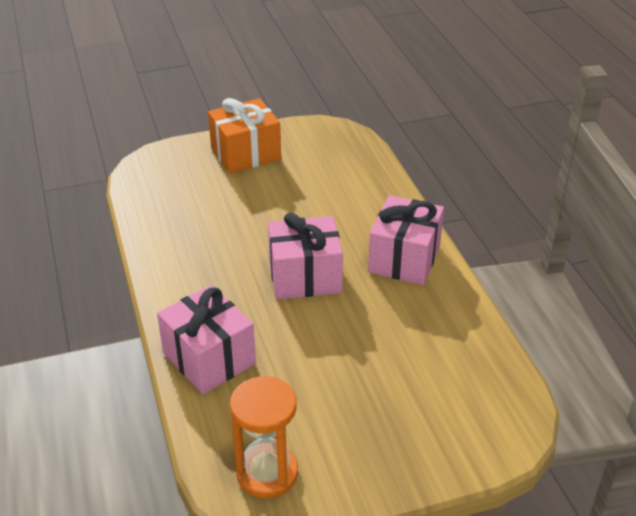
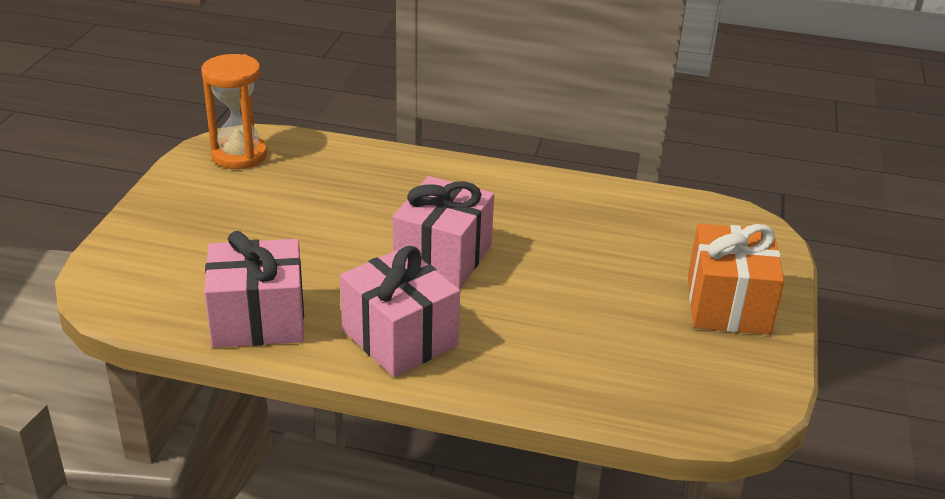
camera: 120 degrees right, 5 degrees down
(209, 358) = (390, 169): pink gift -> pink gift (258, 320)

